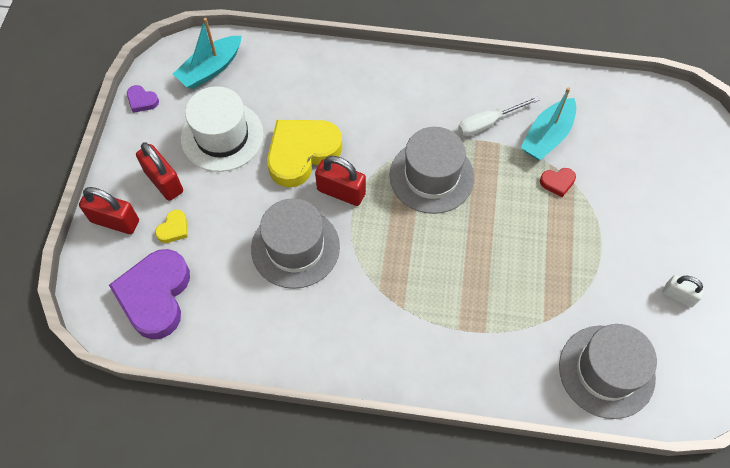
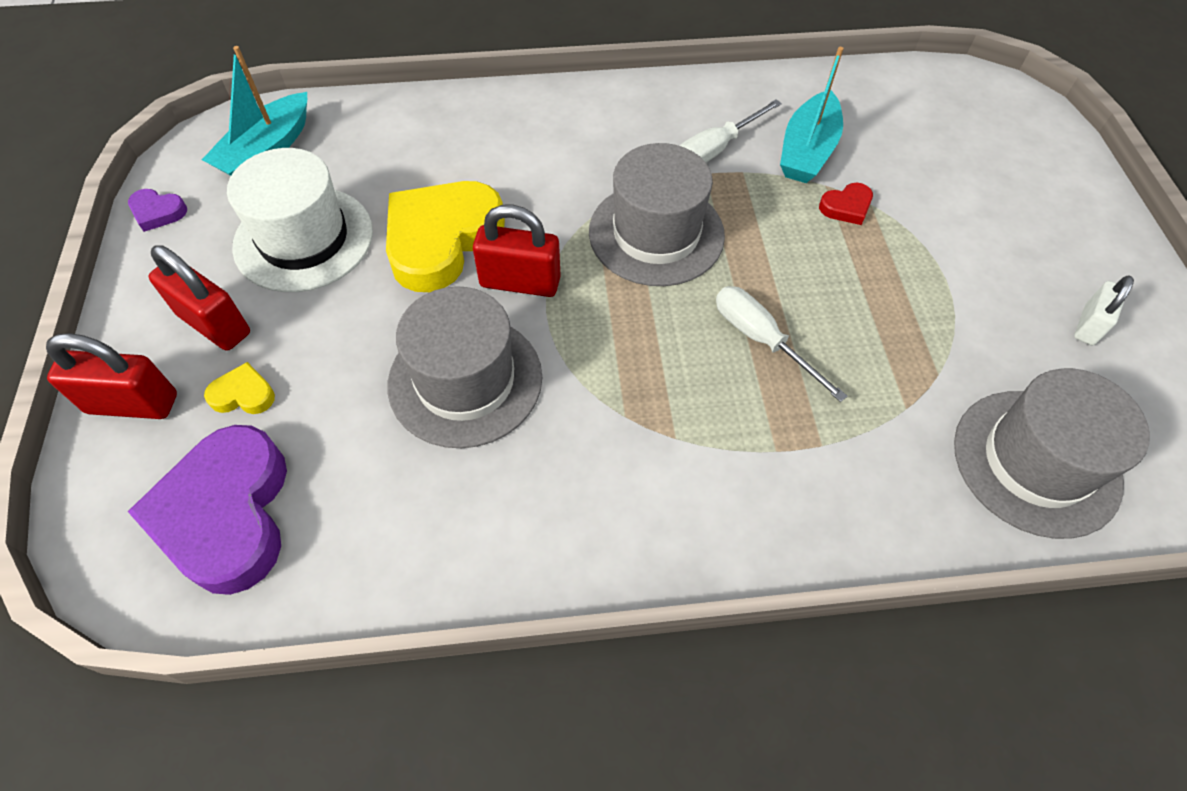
camera: 15 degrees left, 5 degrees down
(173, 229) = (243, 394): yellow heart -> yellow heart turned 105 degrees counterclockwise
(472, 260) = (761, 339): none -> white screwdriver
(678, 295) = (1088, 325): white padlock -> white padlock turned 75 degrees counterclockwise

